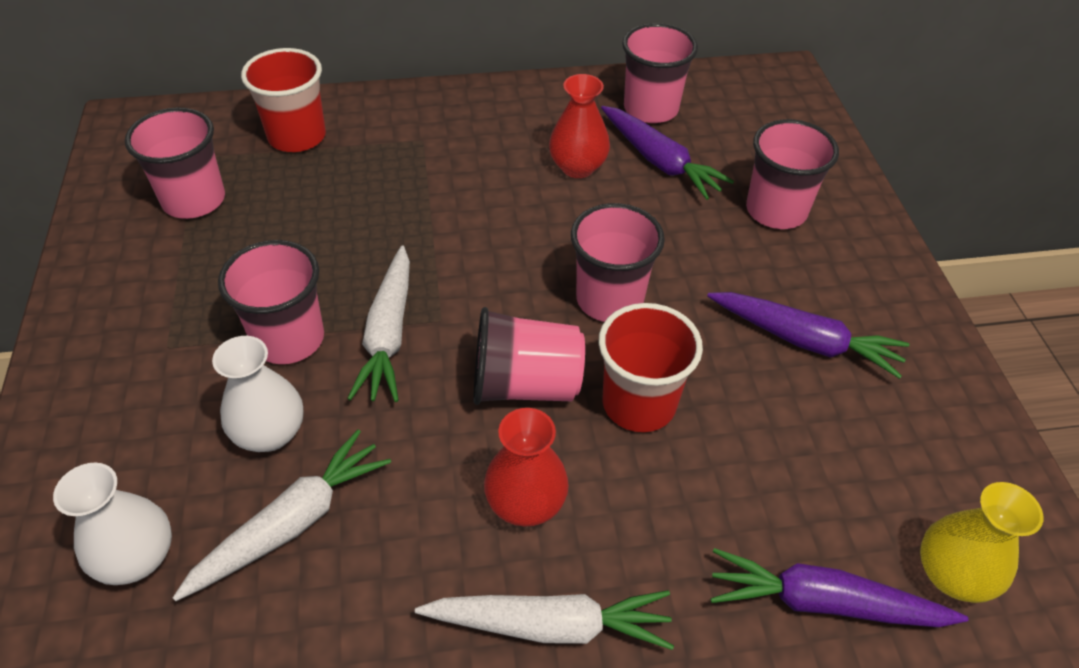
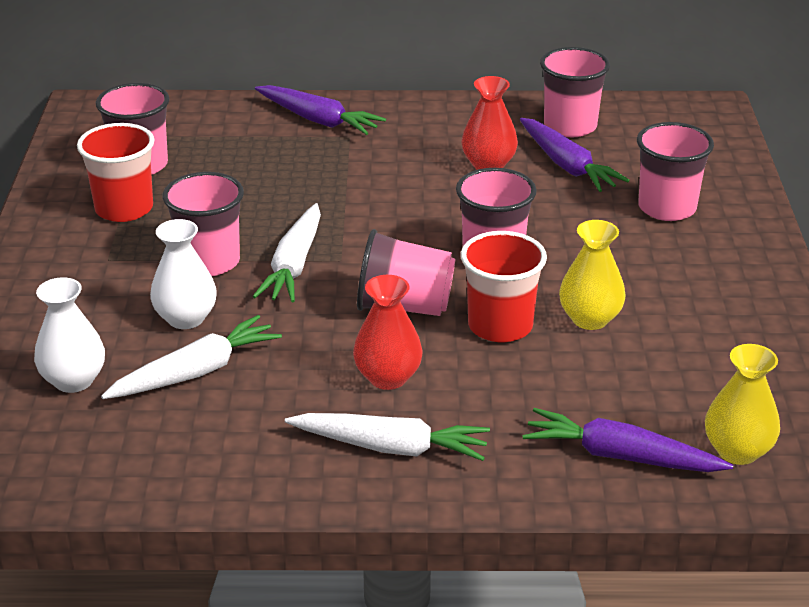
camera: 10 degrees right, 15 degrees down
(297, 136) = (236, 126): red cup -> red cup (124, 209)
(735, 381) = (590, 319): none -> yellow vase
(805, 341) = (662, 298): purple carrot -> purple carrot (318, 120)

